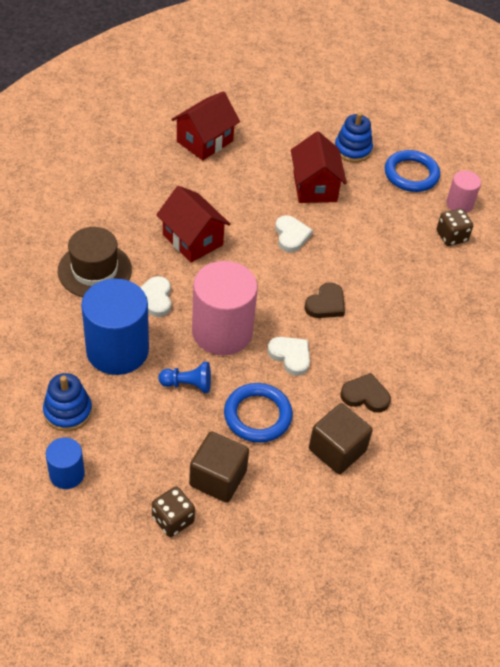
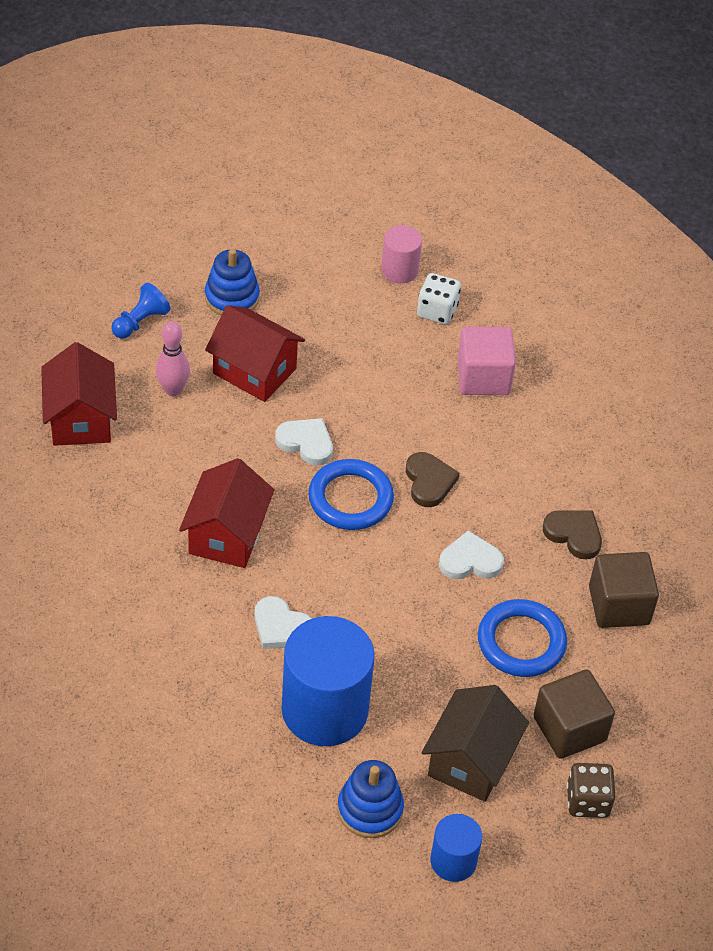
camera: 50 degrees left, 0 degrees up
(94, 270) = (185, 657): brown hat -> none
(147, 440) = (471, 760): none -> brown house
(188, 384) = (428, 676): blue pawn -> blue pawn (140, 322)
(192, 240) = (226, 535): red house -> red house turned 75 degrees counterclockwise
(222, 332) = (384, 597): pink cylinder -> none
(264, 163) = (173, 390): none -> pink bowling pin
(365, 395) = (574, 534): brown heart -> brown heart turned 75 degrees clockwise
(411, 174) = (319, 276): blue ring -> blue ring (350, 499)
(430, 284) = (483, 377): none -> pink cube
(451, 236) = (437, 311): brown dice -> white dice

